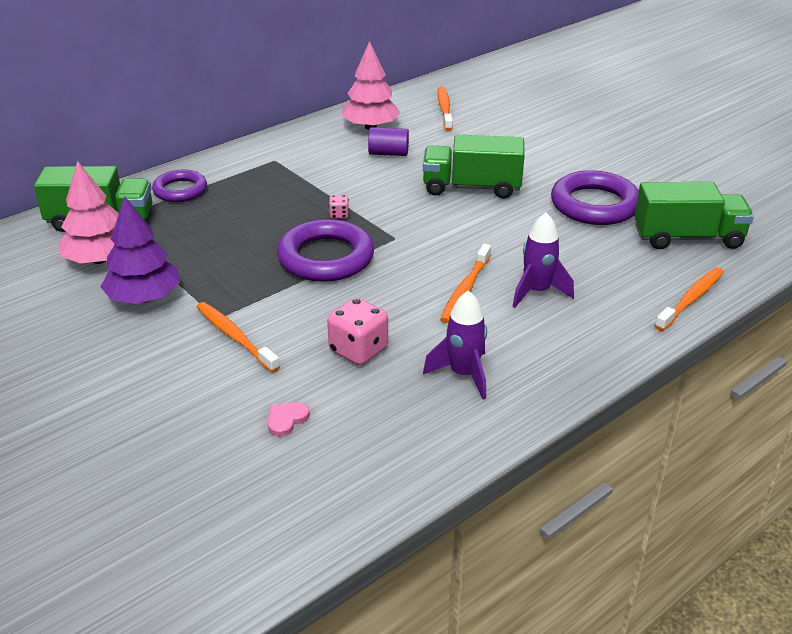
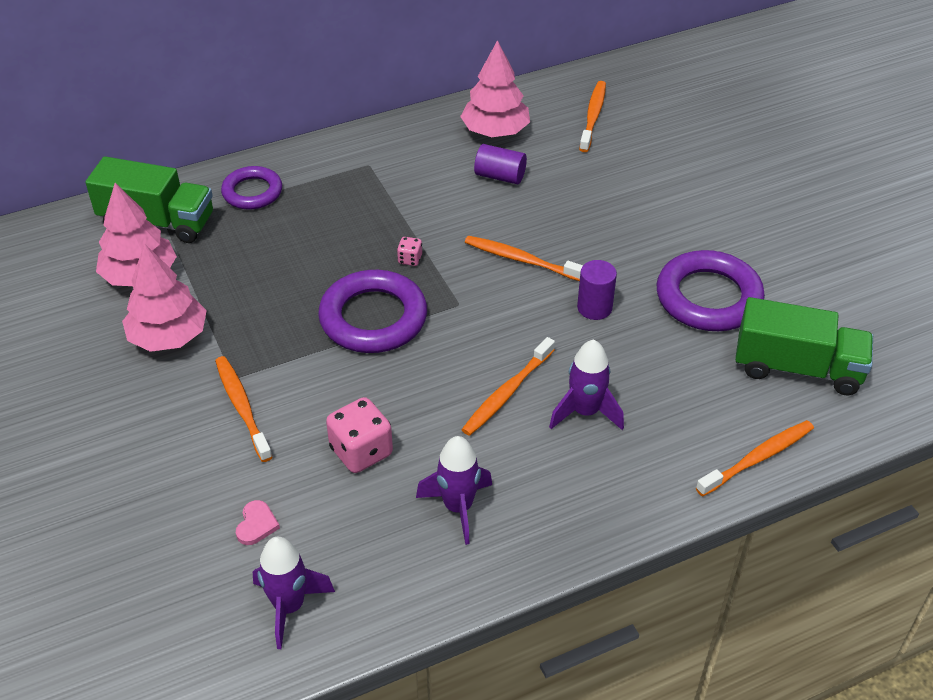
camera: 15 degrees right, 10 degrees up
(144, 298) = (169, 336): purple tree -> pink tree
(286, 420) = (256, 524): pink heart -> pink heart turned 135 degrees clockwise
(345, 475) = (289, 606): none -> purple rocket
(433, 202) = (521, 260): none -> orange toothbrush
(471, 187) = (575, 245): green truck -> none
(508, 224) = (594, 308): none -> purple cylinder

